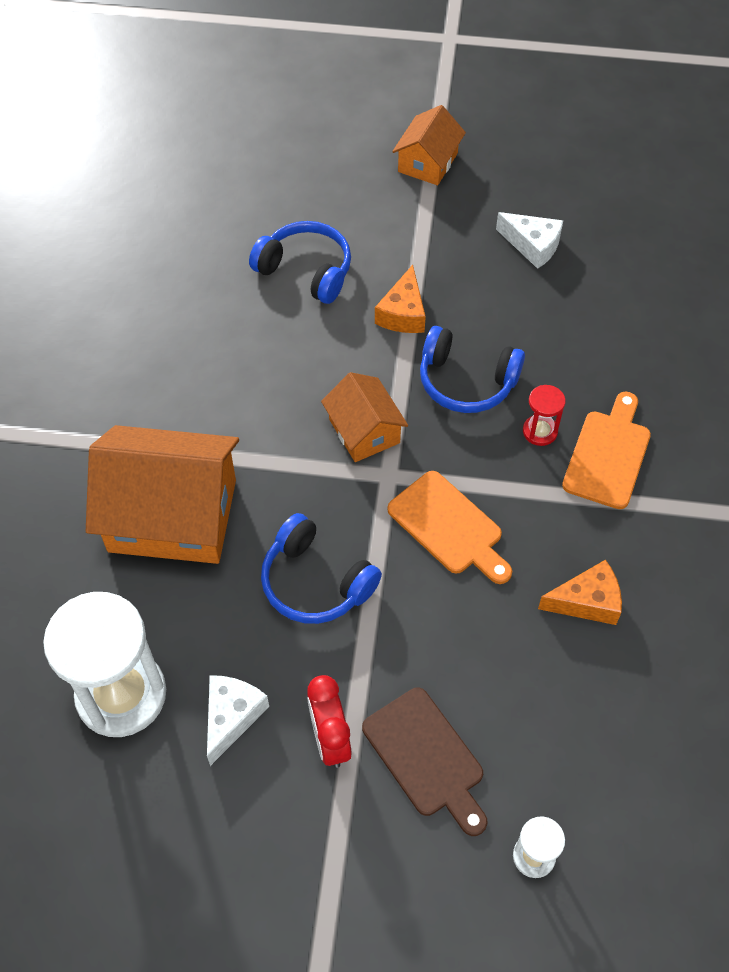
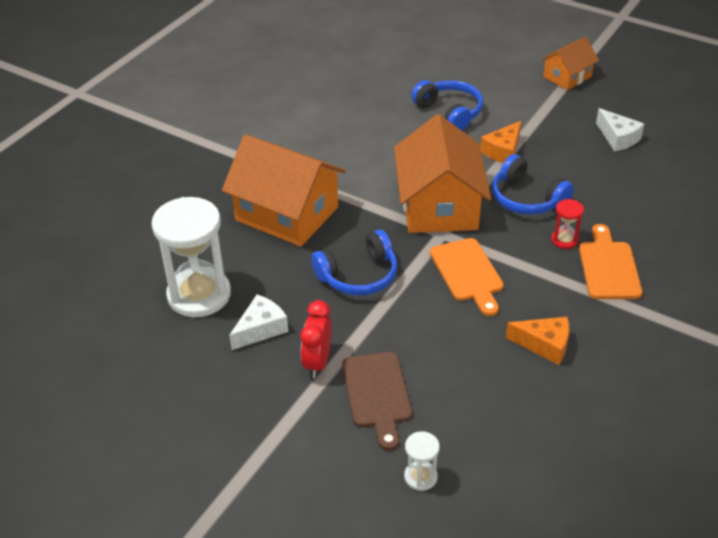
camera: 25 degrees right, 15 degrees down
(315, 582) = (358, 275): blue headphones -> blue headphones turned 90 degrees counterclockwise
(364, 431) = (439, 206): orange house -> orange house, size x1.84
(608, 454) = (608, 267): orange cutting board -> orange cutting board turned 45 degrees counterclockwise

